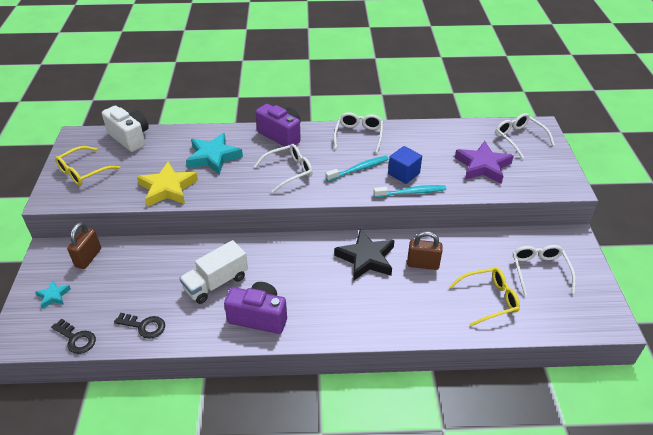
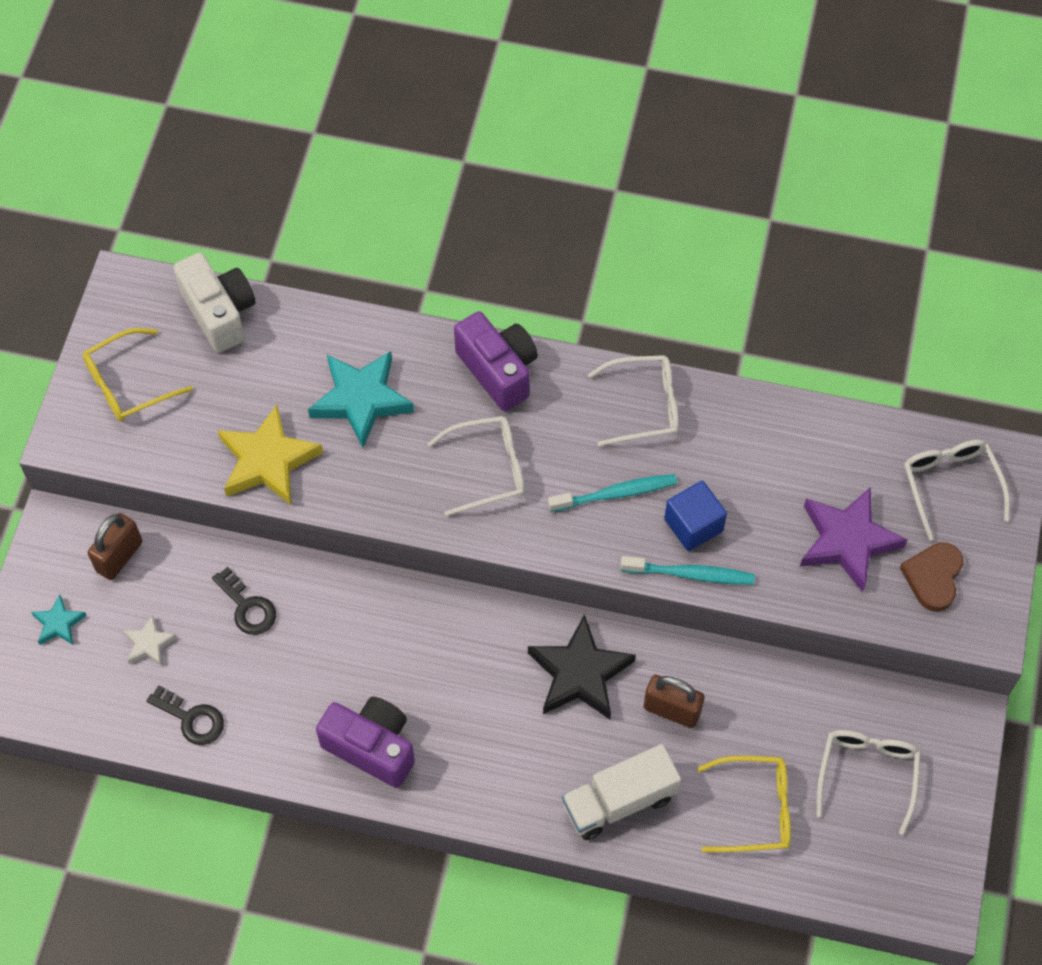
camera: 15 degrees right, 20 degrees up
(76, 339) = (87, 716): black key -> black key (247, 607)
(111, 294) = (149, 644): none -> white star
(216, 283) = (318, 662): white truck -> white truck (619, 801)
(359, 136) = (643, 406): white glasses -> white glasses turned 60 degrees clockwise
(532, 172) = (933, 577): none -> brown heart

